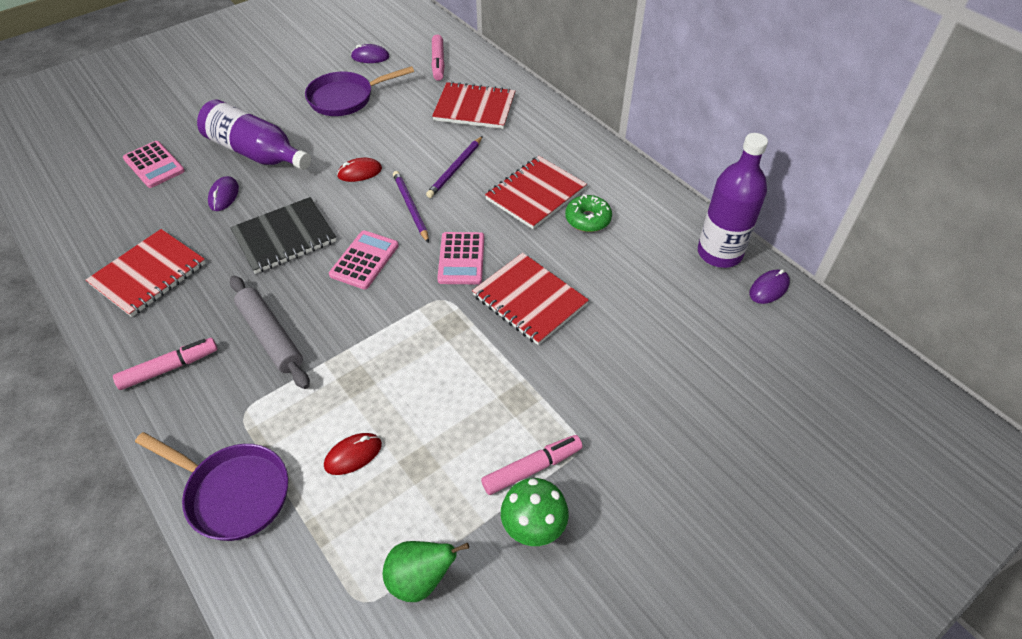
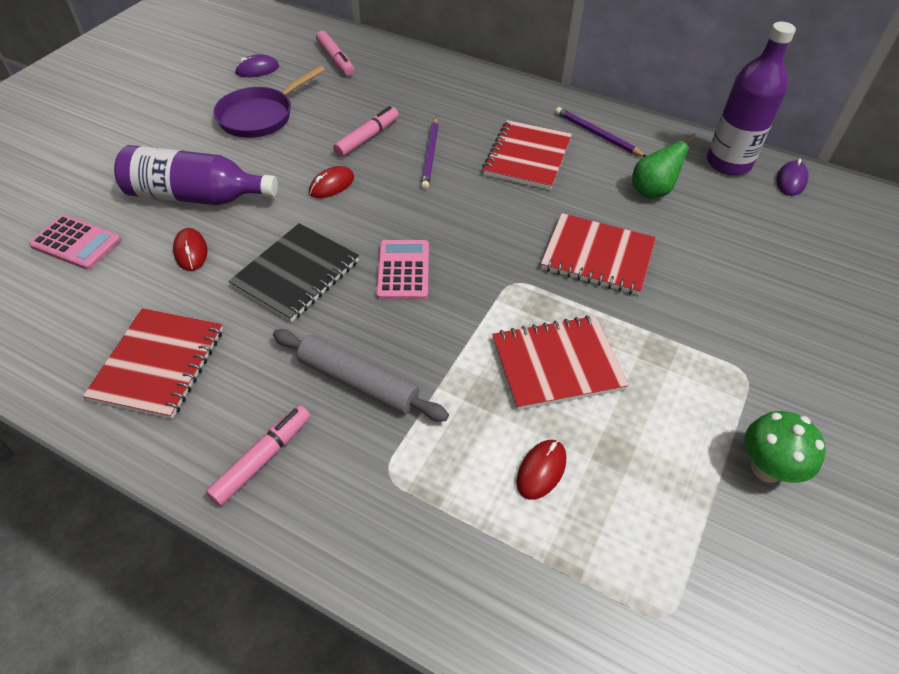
camera: 25 degrees left, 0 degrees up
(224, 196) = (191, 252): purple mouse -> red mouse
(233, 493) = (441, 565): purple pan -> none
(410, 207) = (412, 204): purple pencil -> purple pencil (597, 135)
(420, 579) = (703, 566): green pear -> green pear (652, 191)
(461, 259) = (502, 238): pink calculator -> none
(474, 108) = (406, 93): red notebook -> red notebook (557, 364)
(532, 468) = (721, 412): pink marker -> pink marker (367, 138)
(588, 219) = (593, 166): green donut -> none

